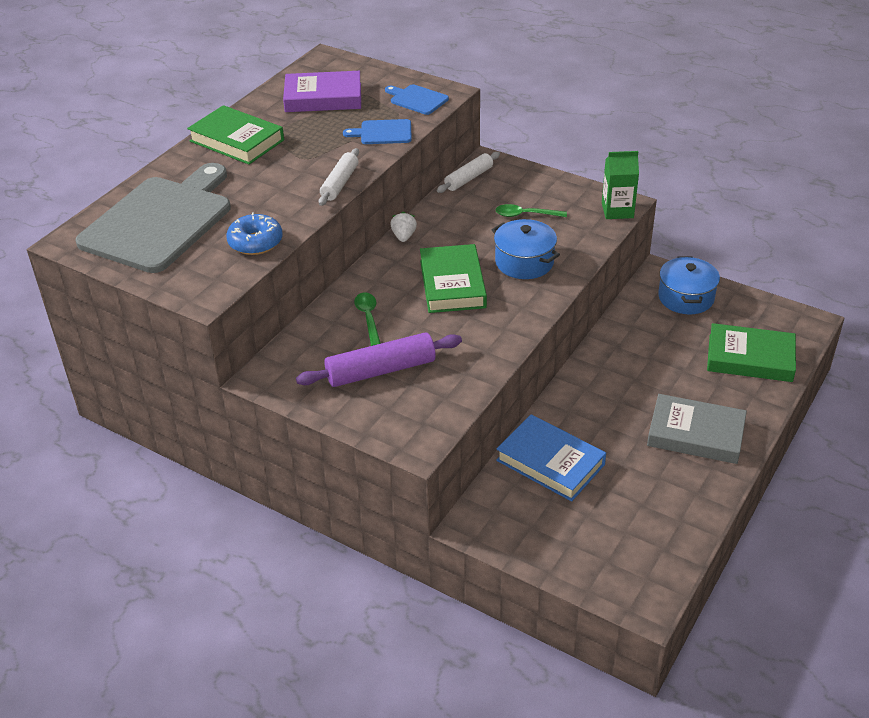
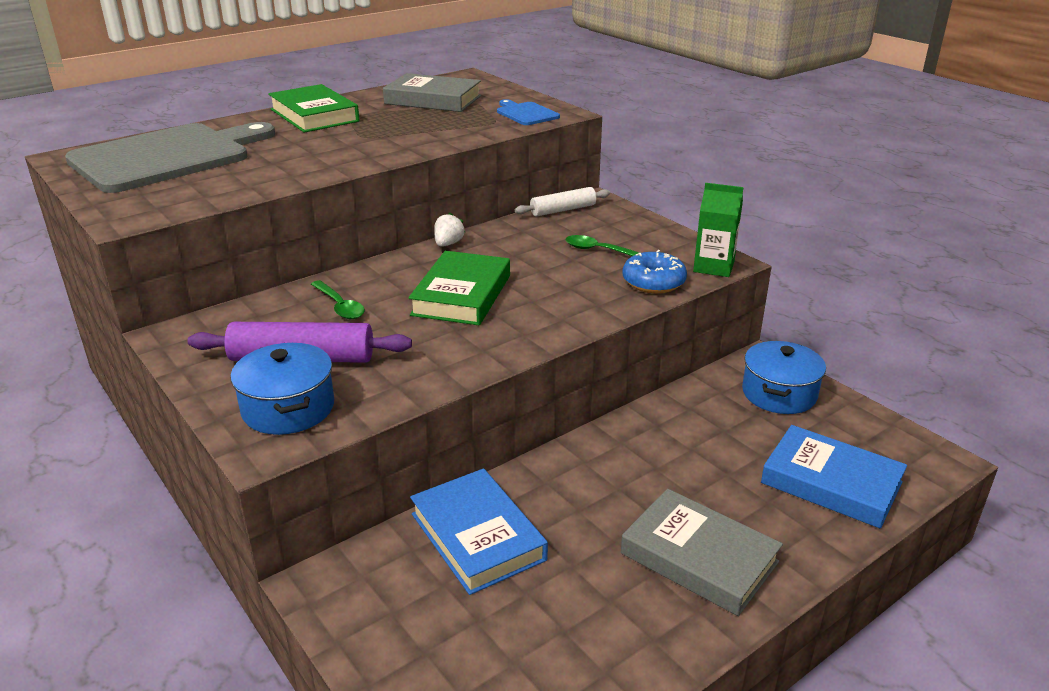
camera: 20 degrees right, 10 degrees down
(255, 242) = (234, 188): blue donut -> blue donut (653, 282)
(323, 97) = (433, 100): purple book -> grey book
(340, 183) = (375, 159): white rolling pin -> none
(368, 318) = (339, 306): green spoon -> green spoon turned 135 degrees clockwise
(383, 132) = (464, 131): blue cutting board -> none
(524, 262) = (562, 292): blue pot -> blue pot (288, 408)
(750, 358) = (831, 482): green book -> blue book

